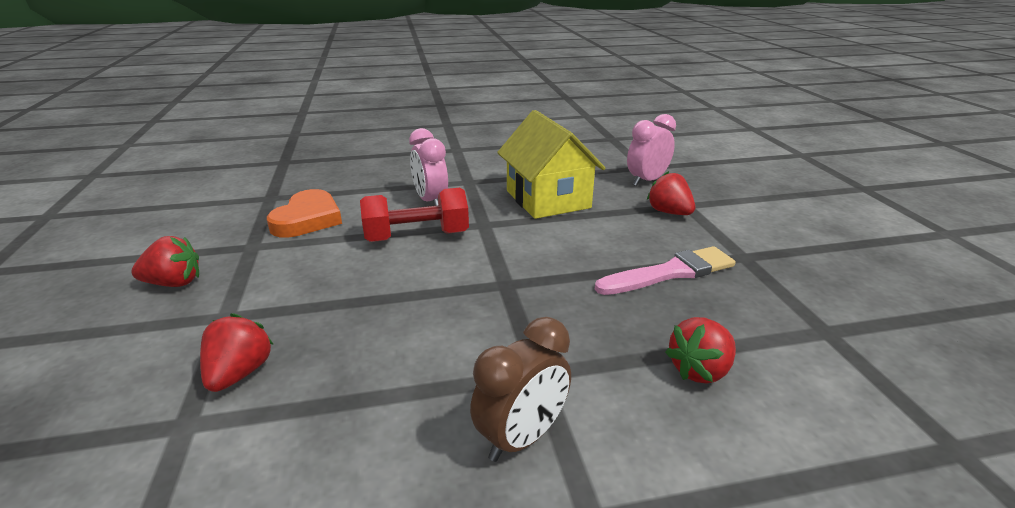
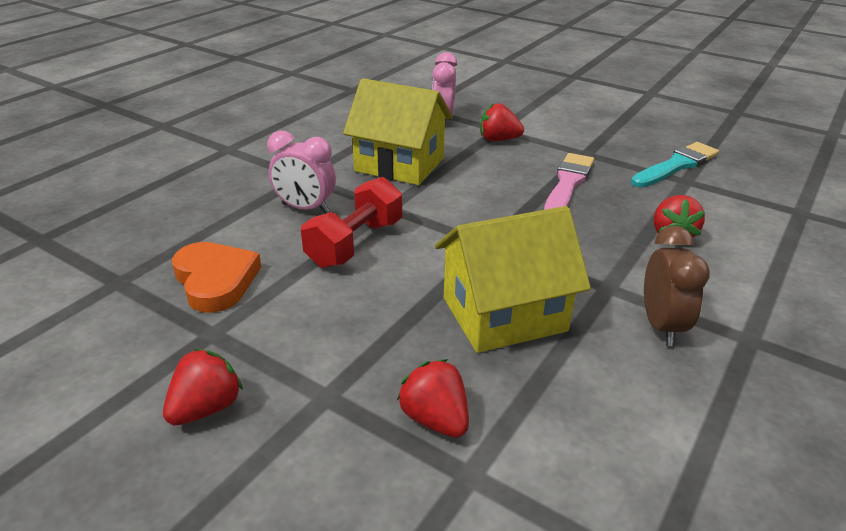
camera: 45 degrees left, 5 degrees up
(415, 338) = (504, 314): none -> yellow house
(842, 312) = (676, 165): none -> turquoise brush

